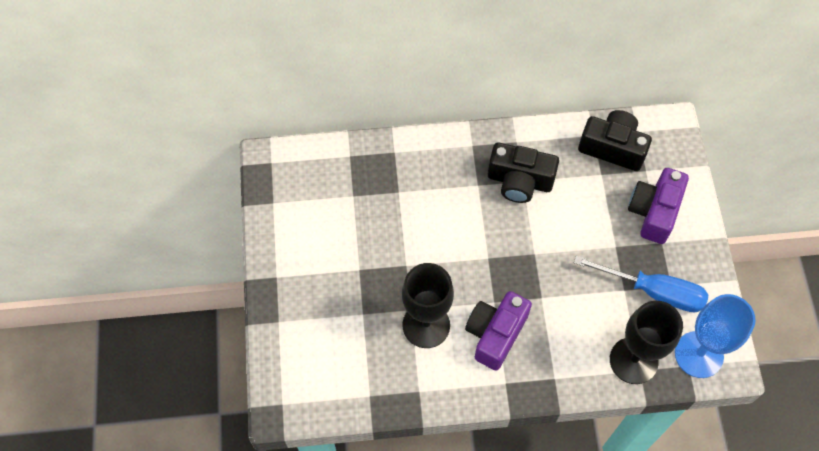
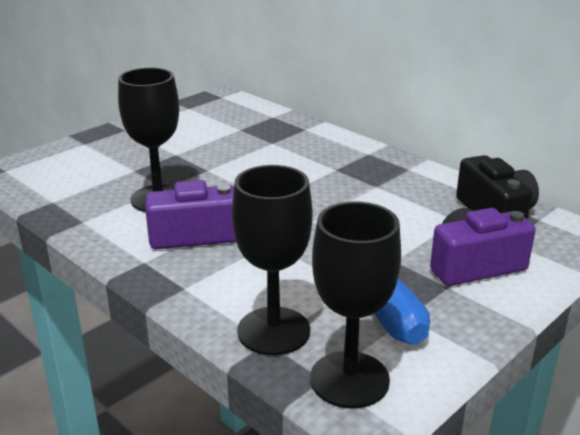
camera: 50 degrees right, 35 degrees down
(519, 181) = (373, 184): black camera -> none
(699, 354) = (349, 379): blue goblet -> black goblet

